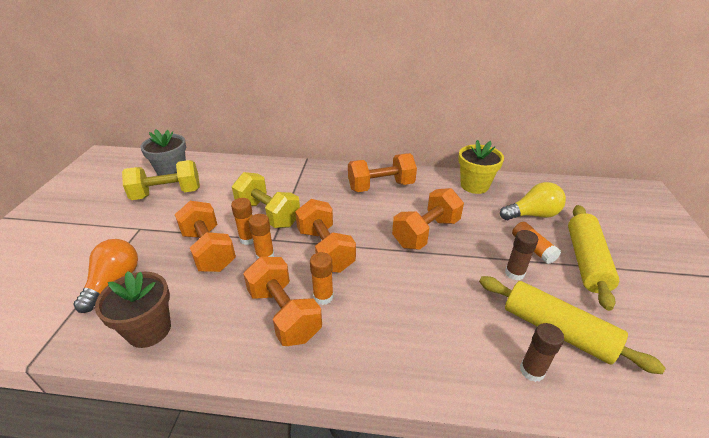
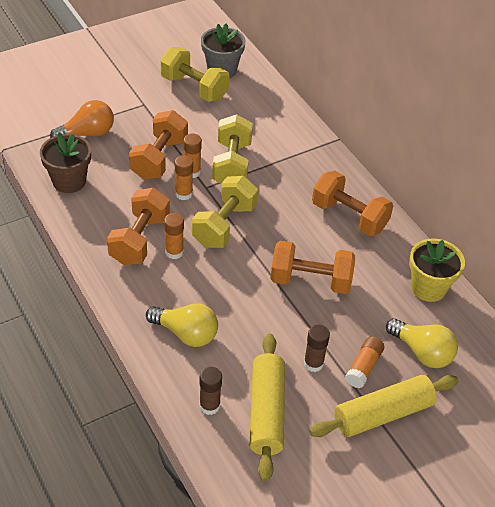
camera: 50 degrees right, 10 degrees up
(325, 250) = (224, 225): orange dumbbell -> yellow dumbbell
(428, 341) = (186, 333): none -> yellow light bulb

